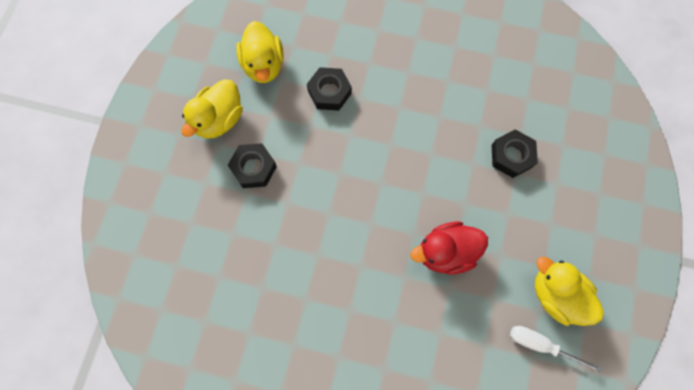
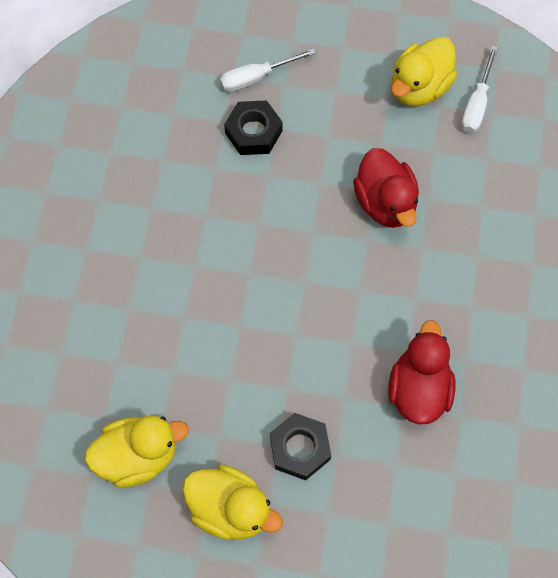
camera: 95 degrees left, 5 degrees down
(287, 258) = (418, 389): none -> red duck
(329, 92) = (177, 358): black nut -> none
(562, 162) = (256, 77): none -> white screwdriver

